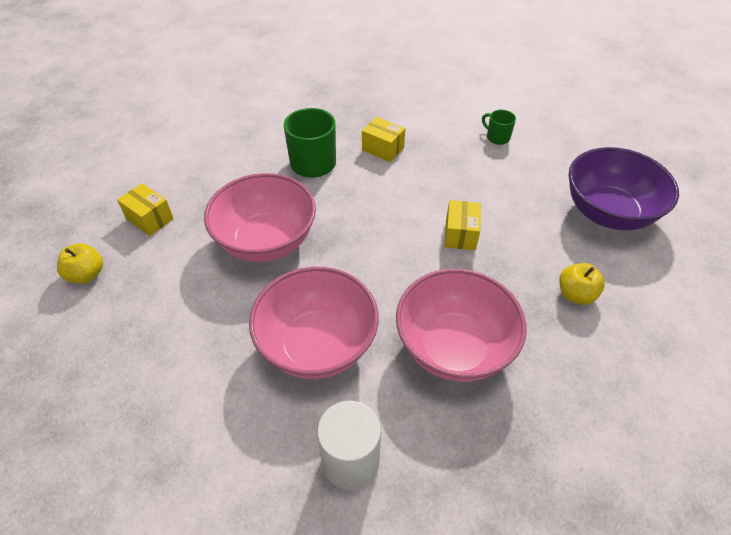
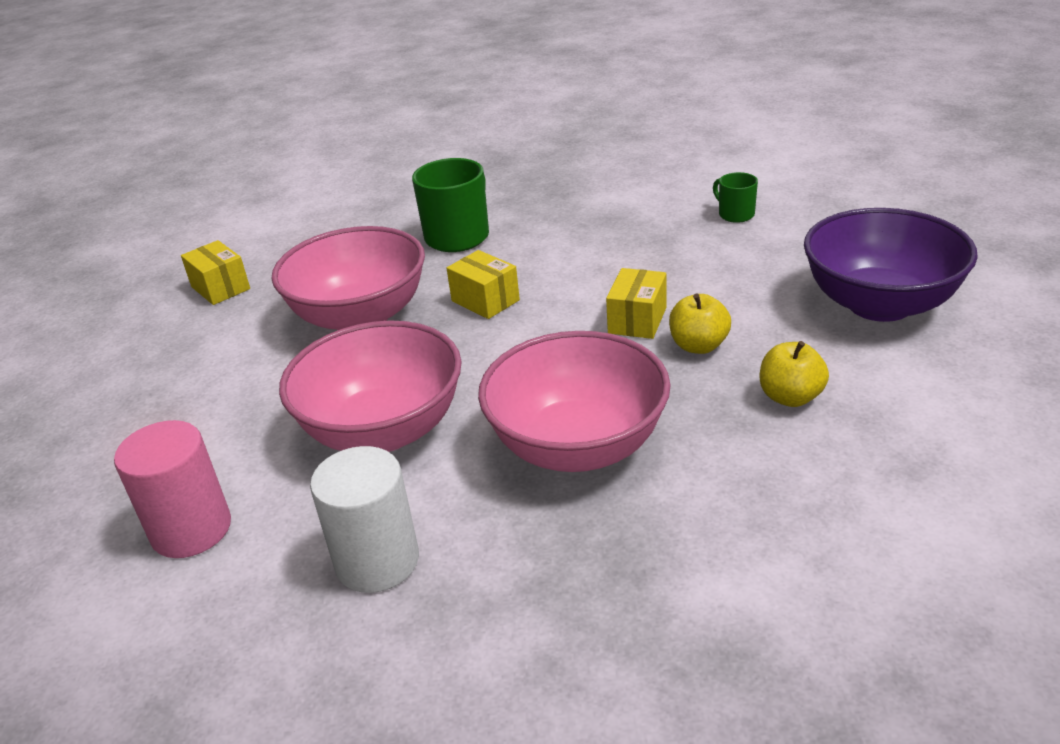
camera: 15 degrees right, 15 degrees down
(86, 275) = (119, 340): yellow apple -> yellow apple (698, 346)
(207, 449) = (191, 530): none -> pink cylinder
(383, 149) = (561, 224): yellow box -> yellow box (485, 301)

